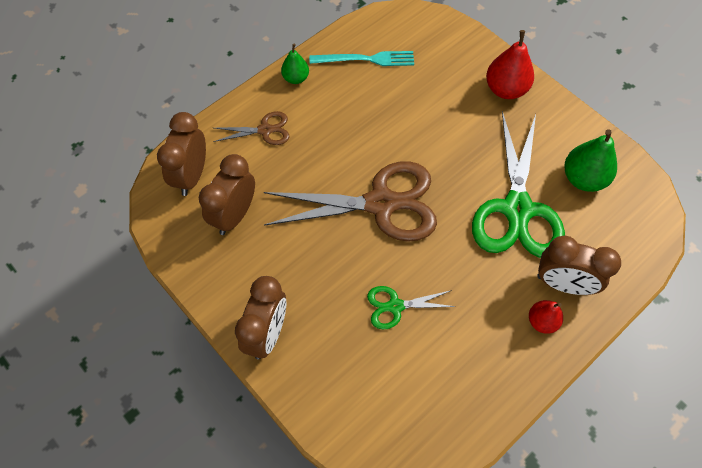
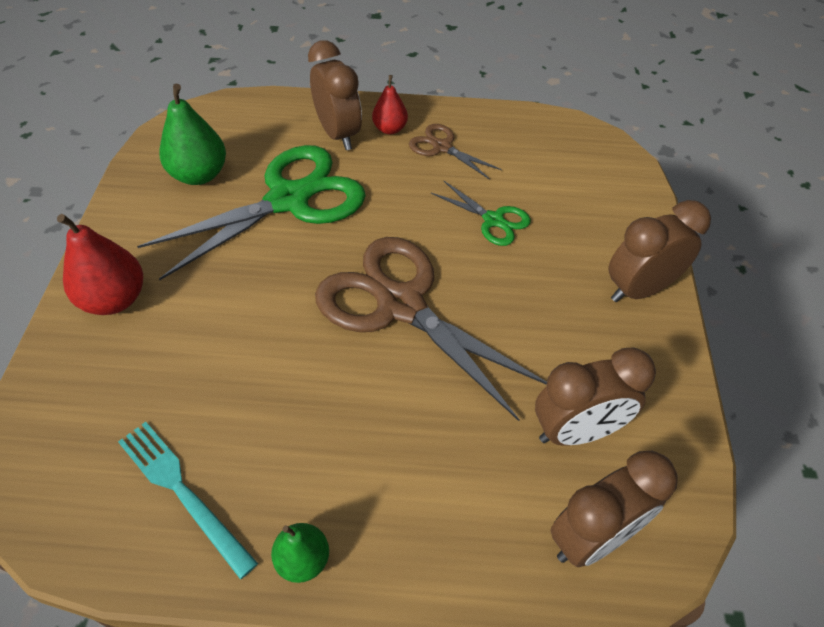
camera: 135 degrees left, 10 degrees down
(265, 130) = (431, 513): brown scissors -> brown scissors (442, 147)

